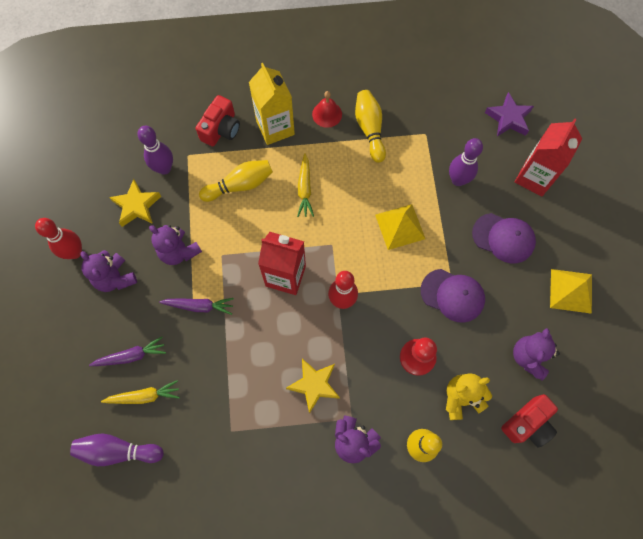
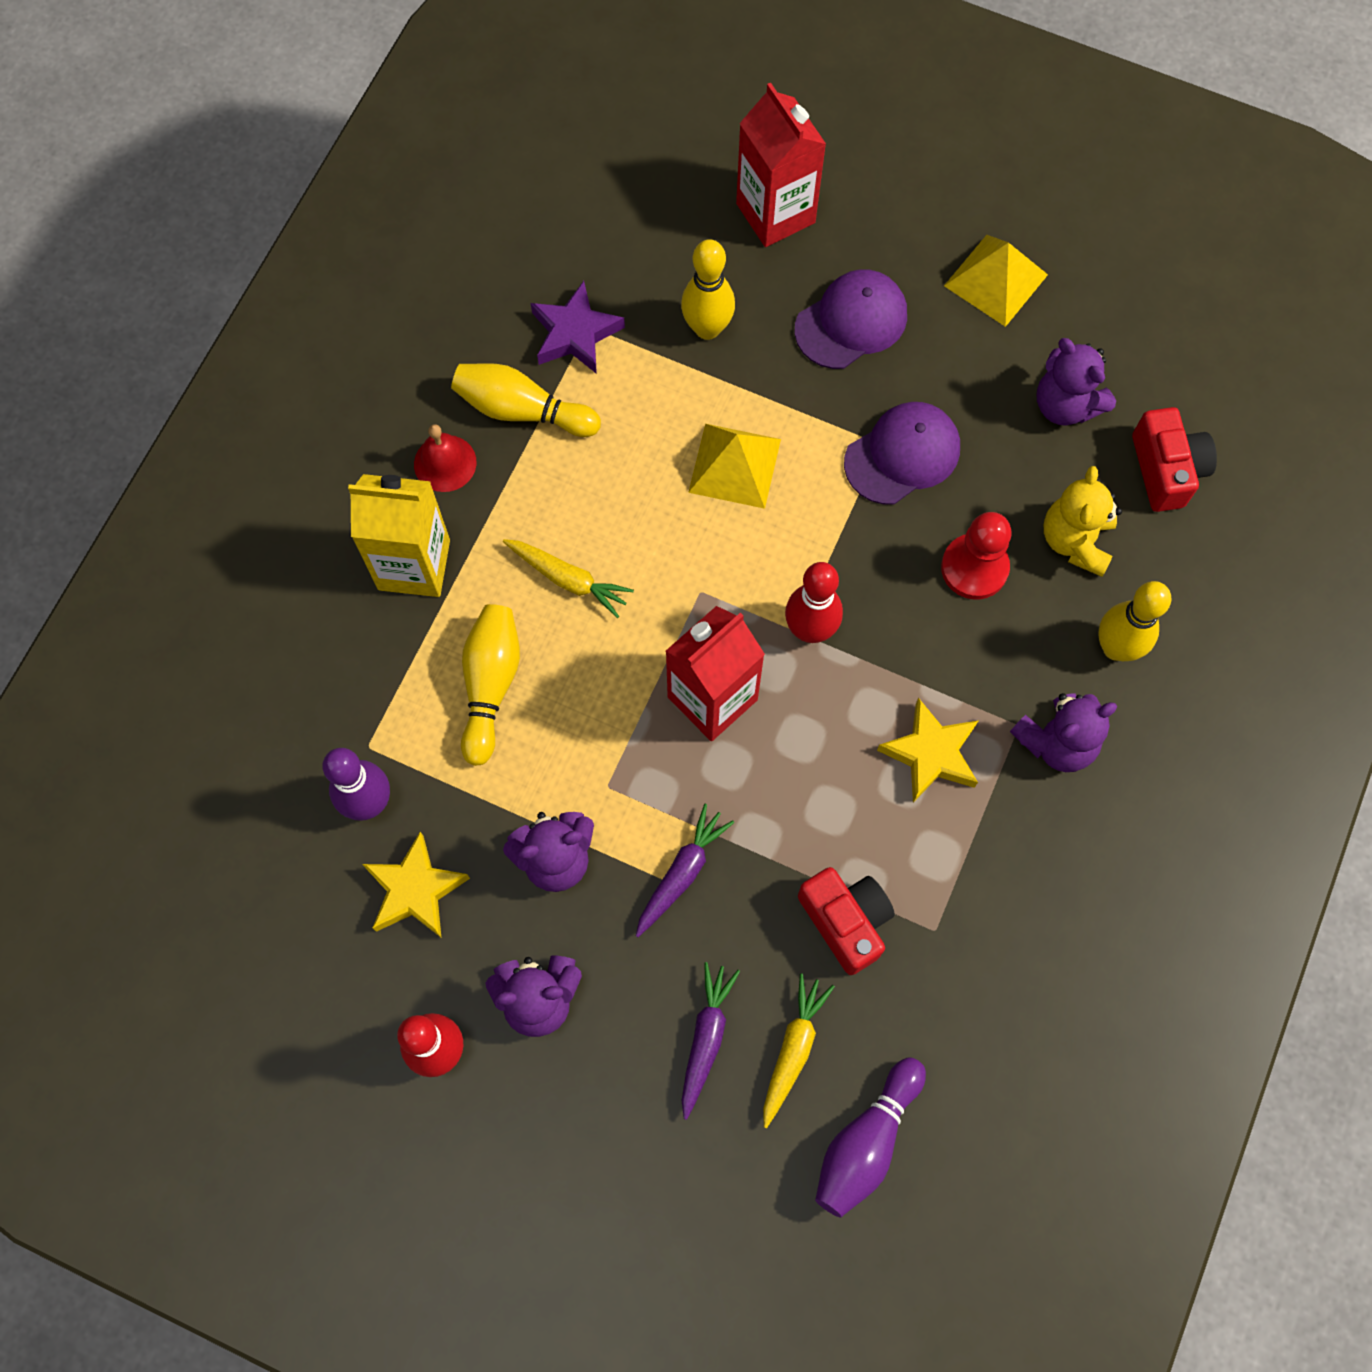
camera: 60 degrees left, 0 degrees up
(221, 129) = (354, 660): red camera -> red camera (846, 921)
(458, 180) = (707, 328): purple bowling pin -> yellow bowling pin
(508, 118) = (645, 185): purple star -> purple star (575, 333)

